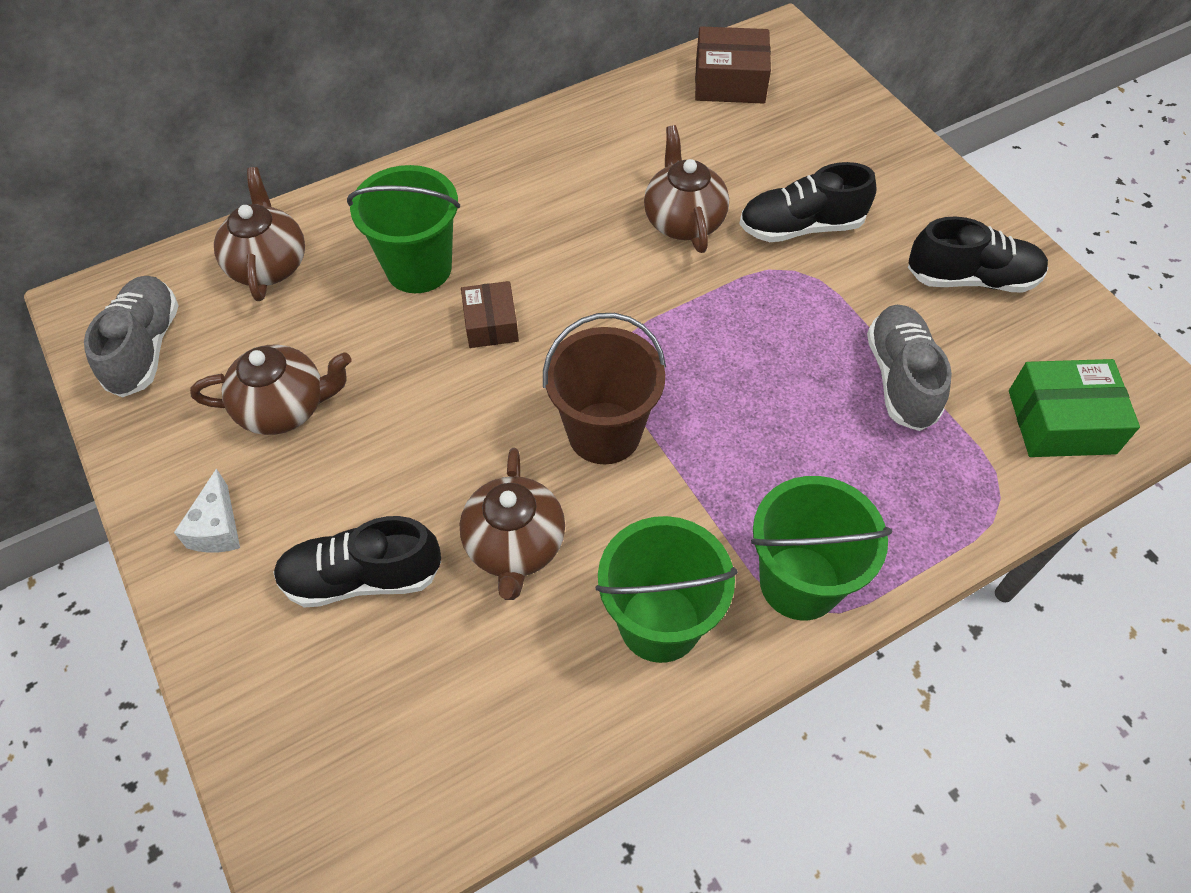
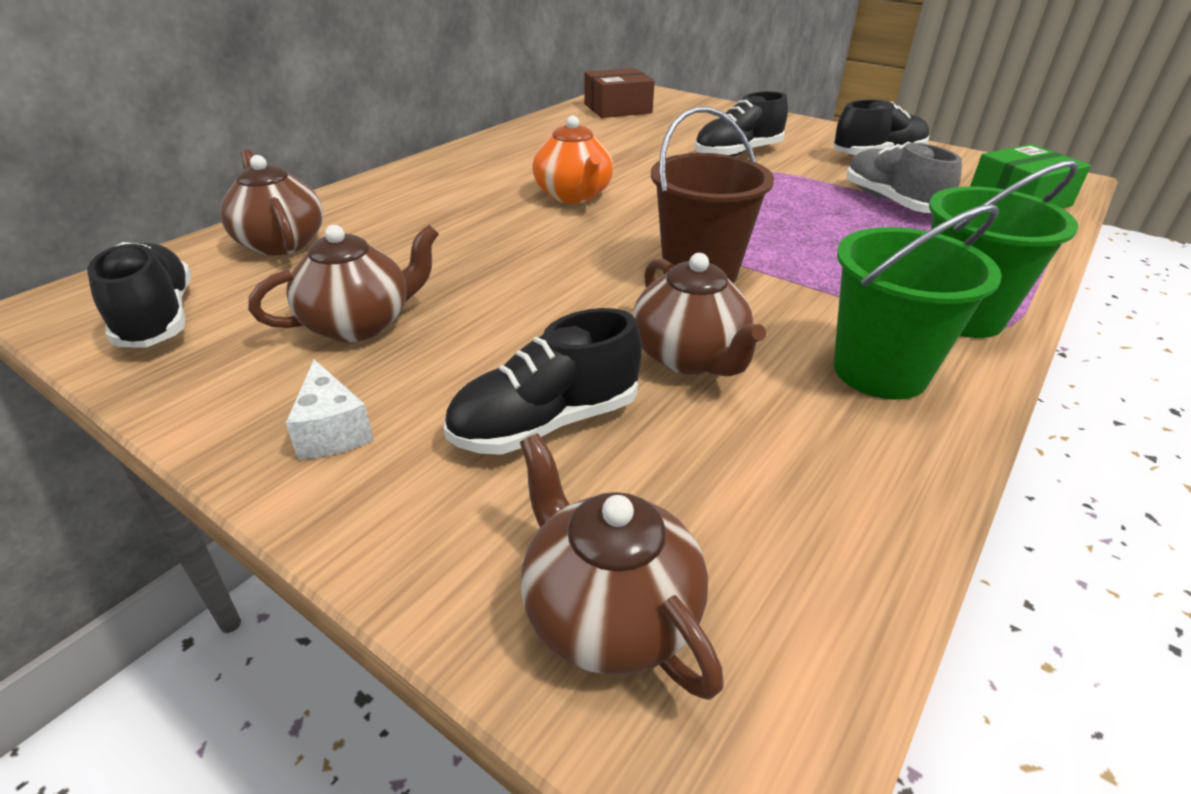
camera: 25 degrees left, 20 degrees down
(145, 348) = (158, 318): grey shoe -> black shoe
(418, 268) = (441, 219): green bucket -> none
(491, 324) = (537, 235): brown box -> none
(566, 262) = (573, 196): none -> orange teapot
(683, 221) = (648, 164): brown teapot -> brown teapot (608, 613)

